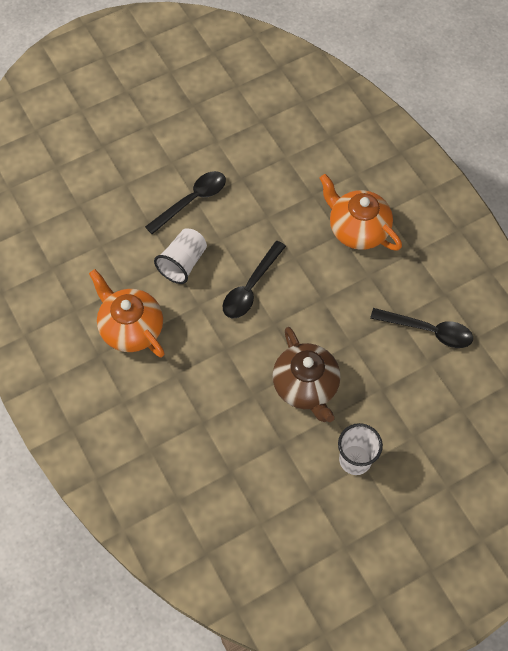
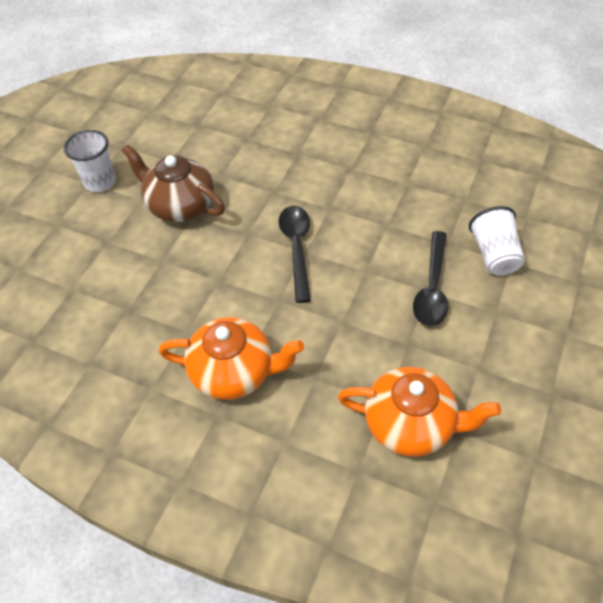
camera: 145 degrees right, 10 degrees down
(131, 328) = (367, 160): orange teapot -> orange teapot (411, 424)
(183, 263) = (378, 230): white cup -> white cup (494, 254)
(428, 331) = (88, 316): black spoon -> none

